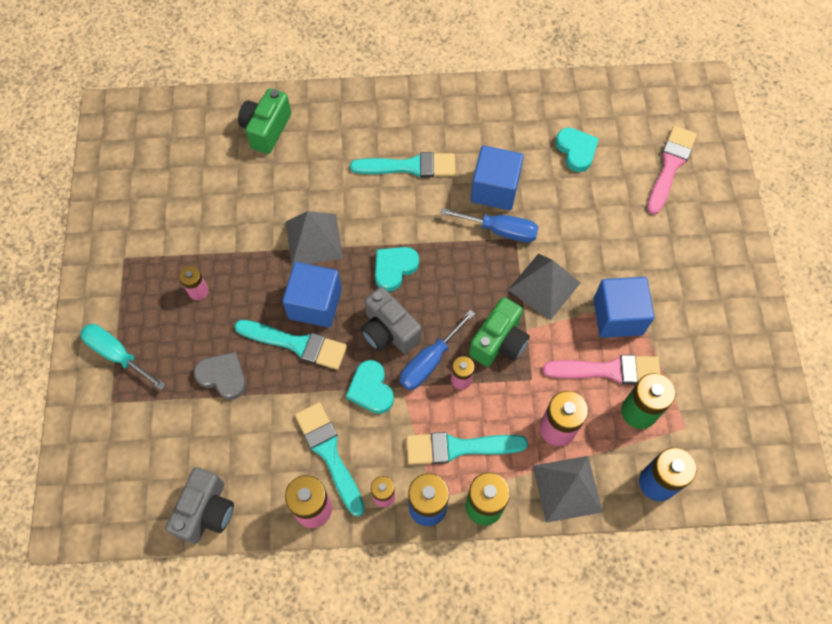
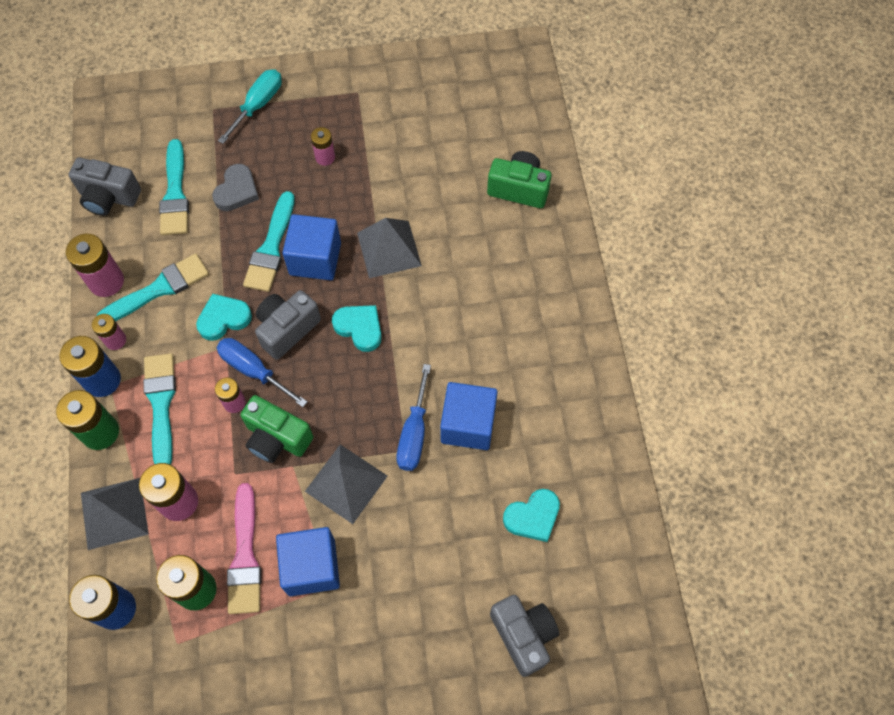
camera: 85 degrees right, 0 degrees up
(409, 166) = (488, 332): turquoise brush -> turquoise brush (175, 194)
(670, 166) = (523, 635): pink brush -> grey camera

